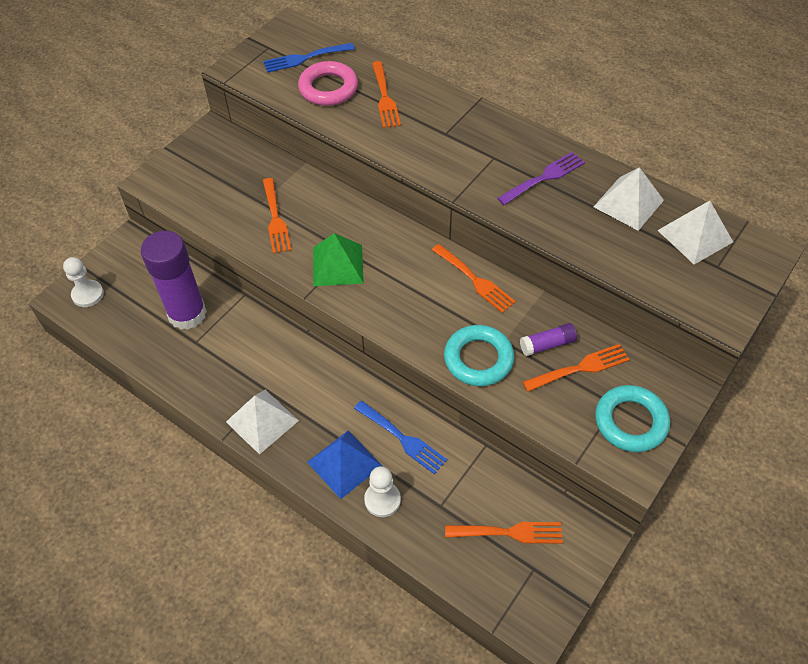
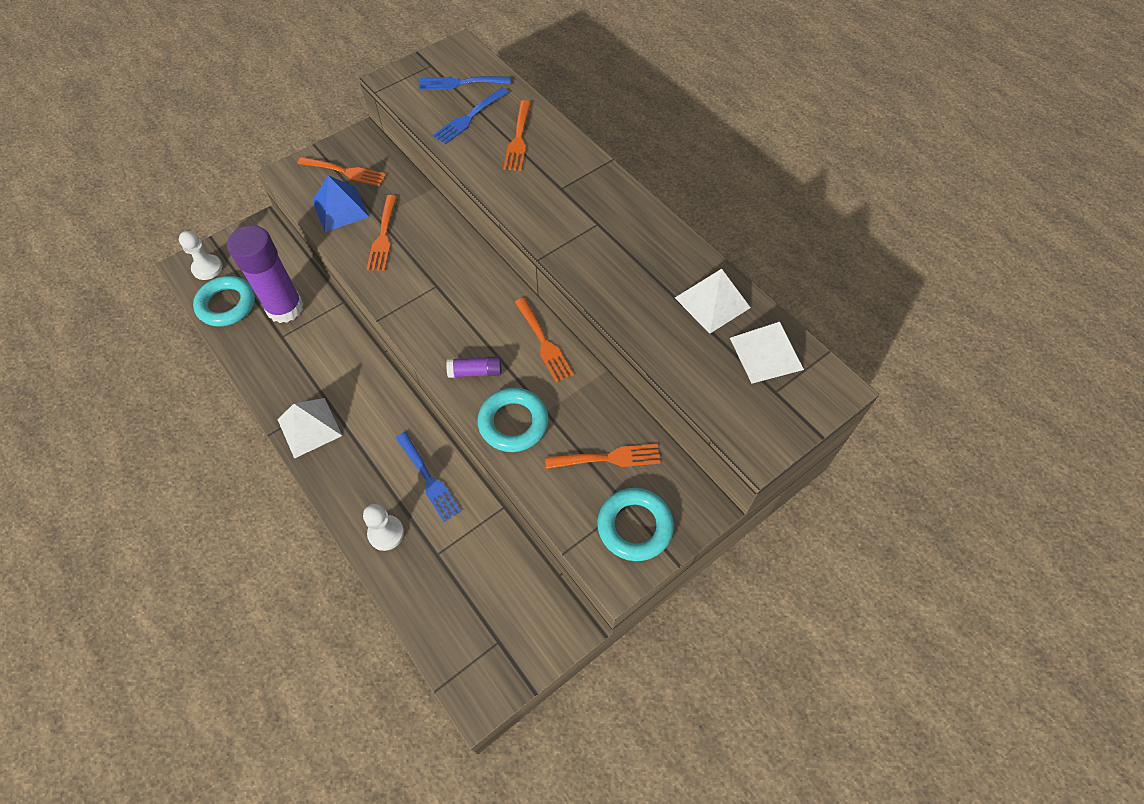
camera: 15 degrees right, 5 degrees up
(124, 325) = (227, 304): none -> turquoise ring
(328, 88) = (469, 118): pink ring -> blue fork
(337, 265) = (421, 295): green pyramid -> none
(344, 463) = (366, 488): blue pyramid -> blue pyramid (340, 208)
(509, 532) = (490, 599): orange fork -> orange fork (346, 172)
(544, 177) = (638, 255): purple fork -> none
(547, 344) = (586, 426): purple glue stick -> purple glue stick (475, 372)

